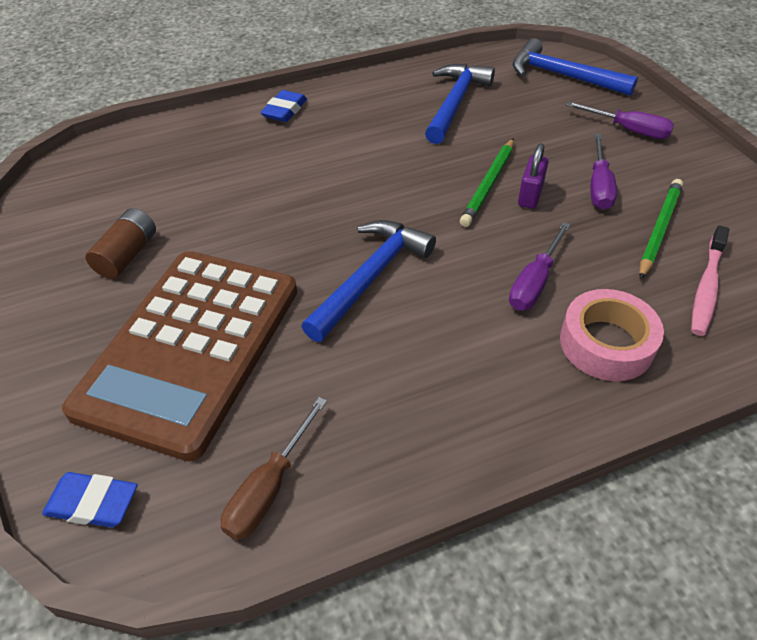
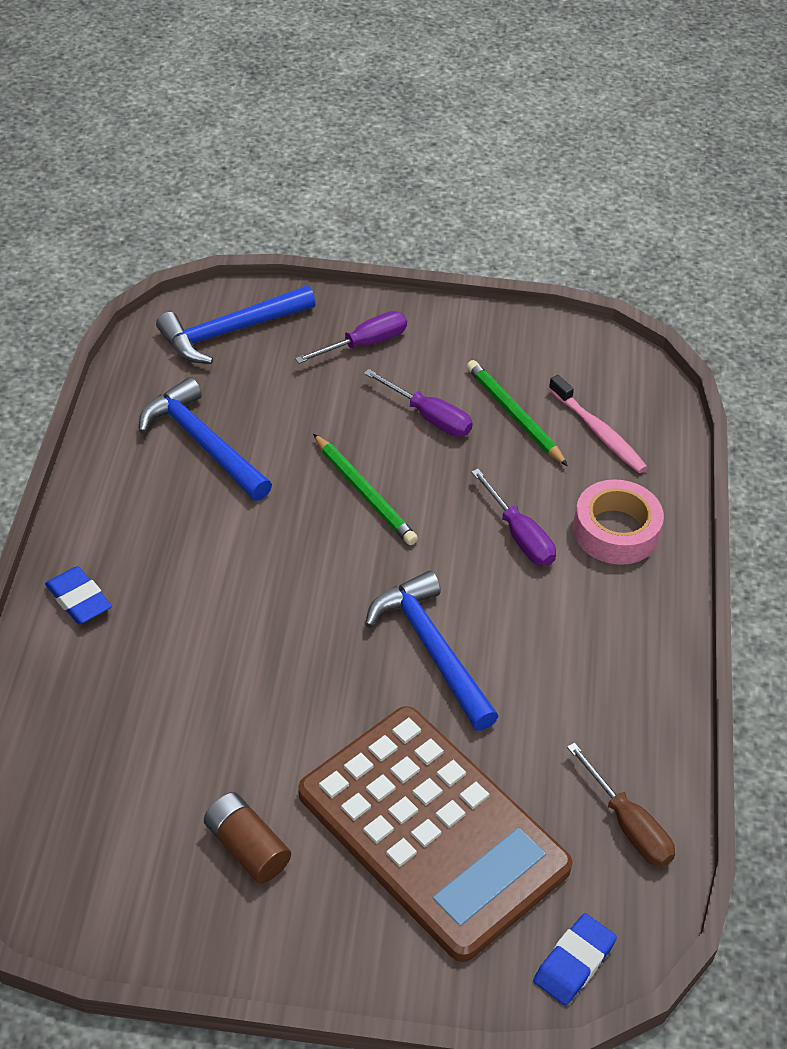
camera: 65 degrees left, 0 degrees up
(530, 195) = (404, 472): purple padlock -> none

